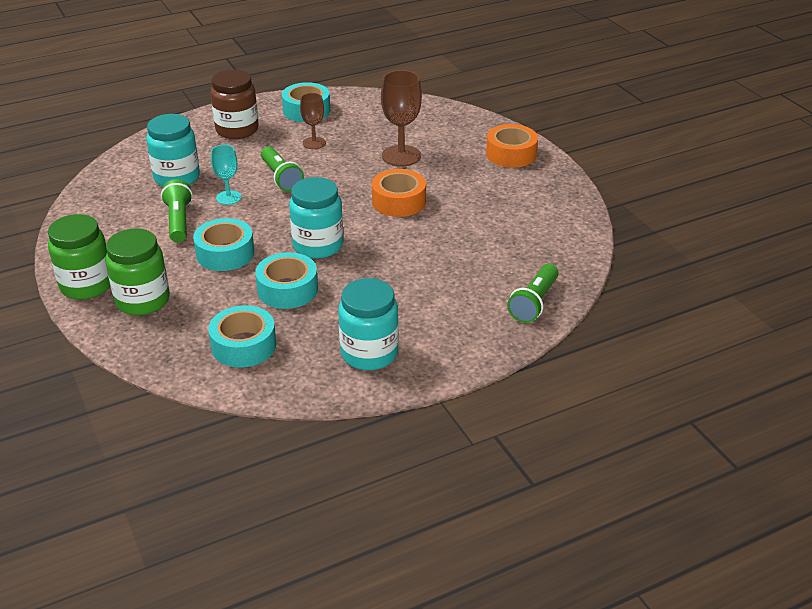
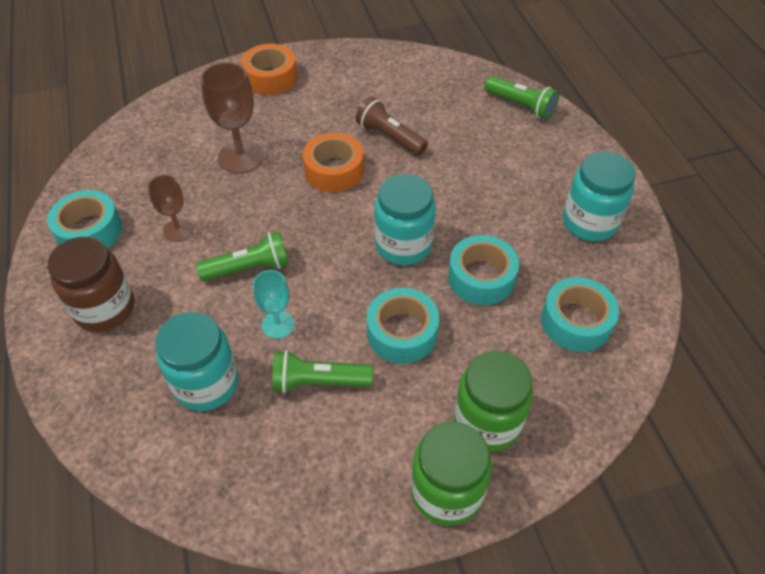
camera: 80 degrees left, 15 degrees up
(453, 225) = (389, 137): none -> brown flashlight

